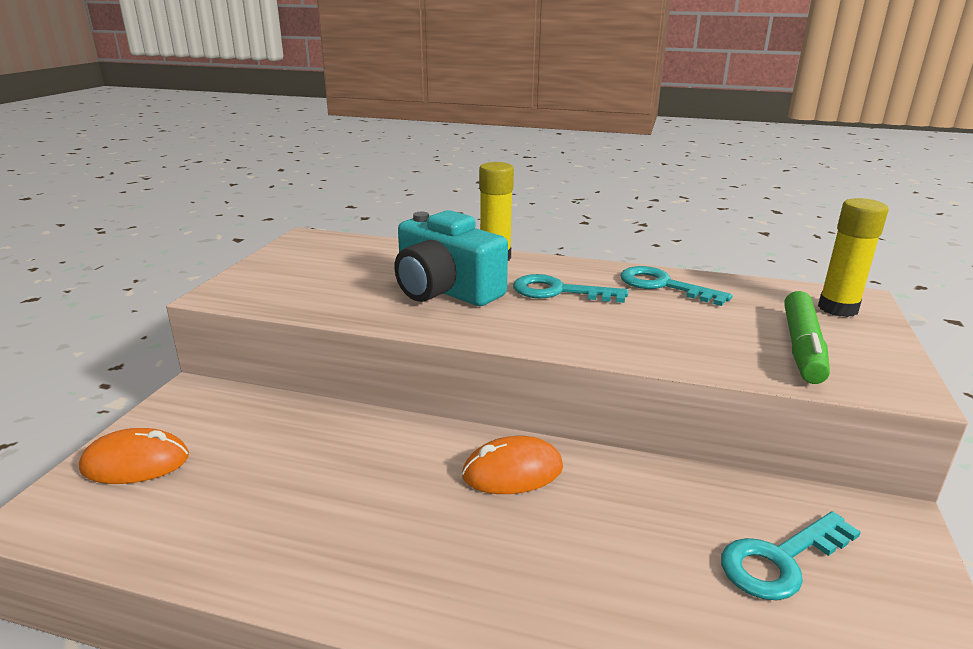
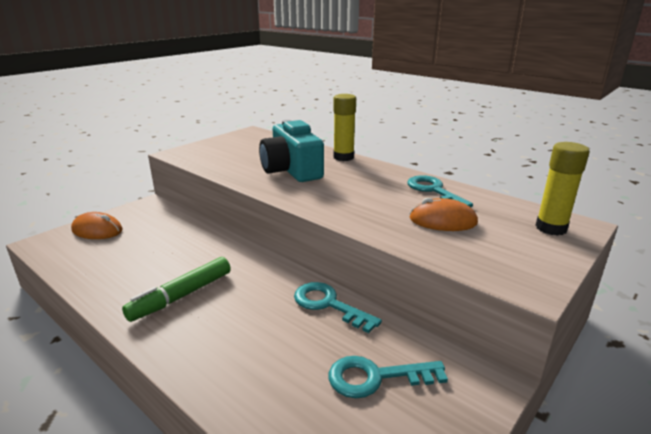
camera: 25 degrees right, 0 degrees up
(512, 471) = (266, 281): orange mouse -> orange mouse (442, 221)
(558, 291) = (358, 182): turquoise key -> turquoise key (329, 304)
(802, 347) = (486, 246): green marker -> green marker (182, 296)

